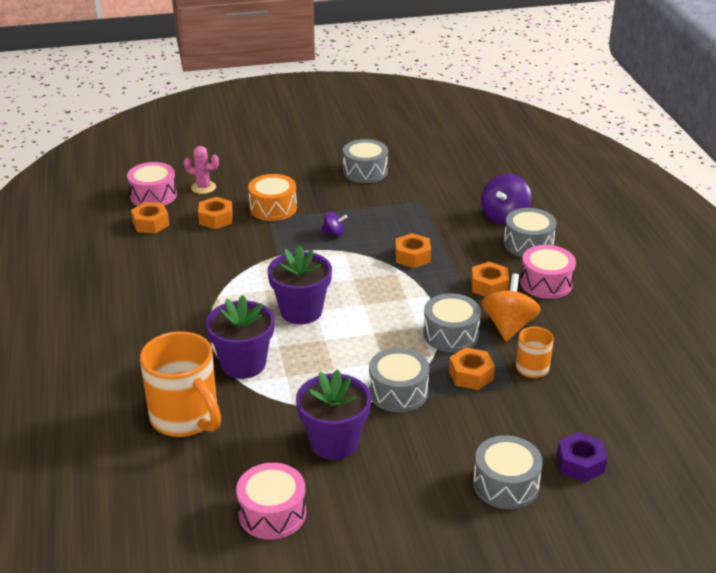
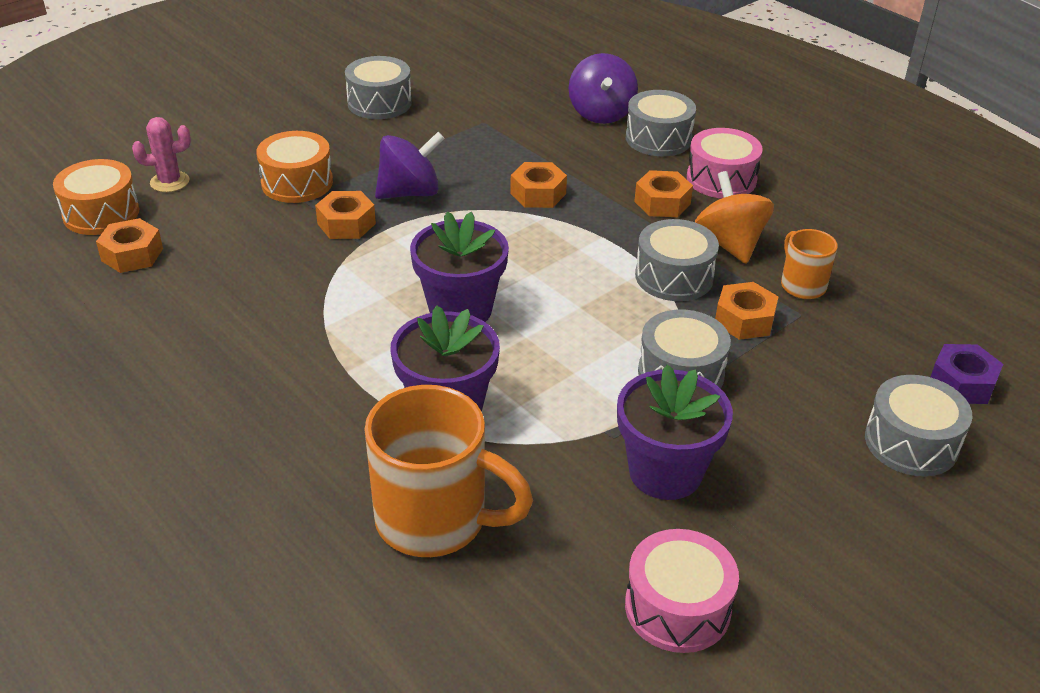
camera: 30 degrees left, 5 degrees up
(153, 195) = (101, 213): pink drum -> orange drum
(216, 219) = (227, 220): orange nut -> orange nut (346, 224)
(333, 233) = (410, 192): purple spinning top -> purple spinning top, size x1.89

